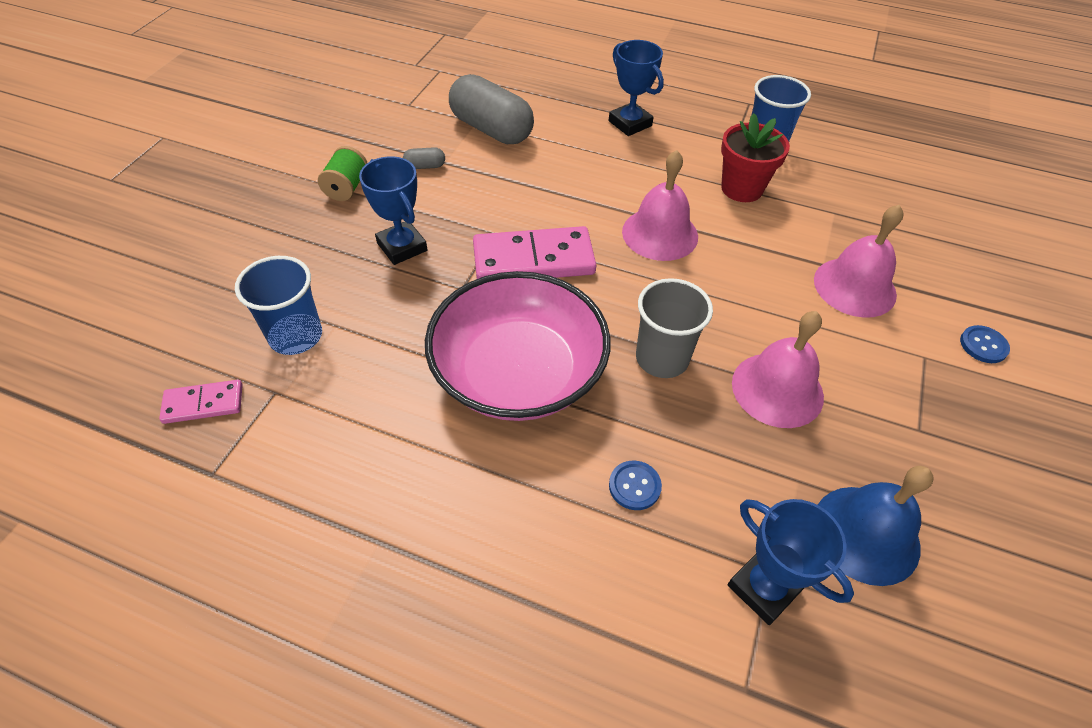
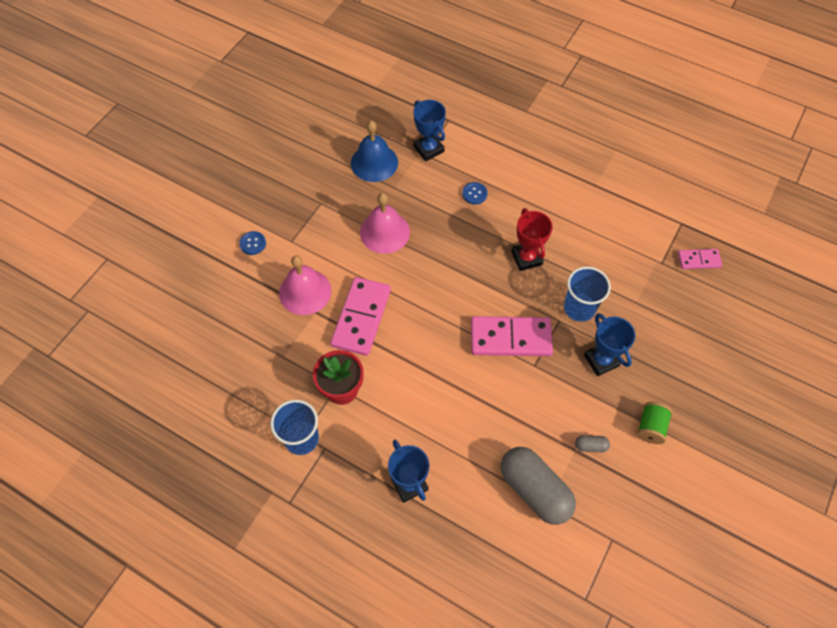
camera: 170 degrees left, 10 degrees up
(296, 336) = (658, 297): blue cup -> blue cup (579, 308)
(518, 373) = (526, 258): pink bowl -> red trophy
(660, 234) = (418, 351): pink bell -> none
(662, 358) = (443, 257): grey cup -> none
(755, 263) = (361, 317): none -> pink domino

